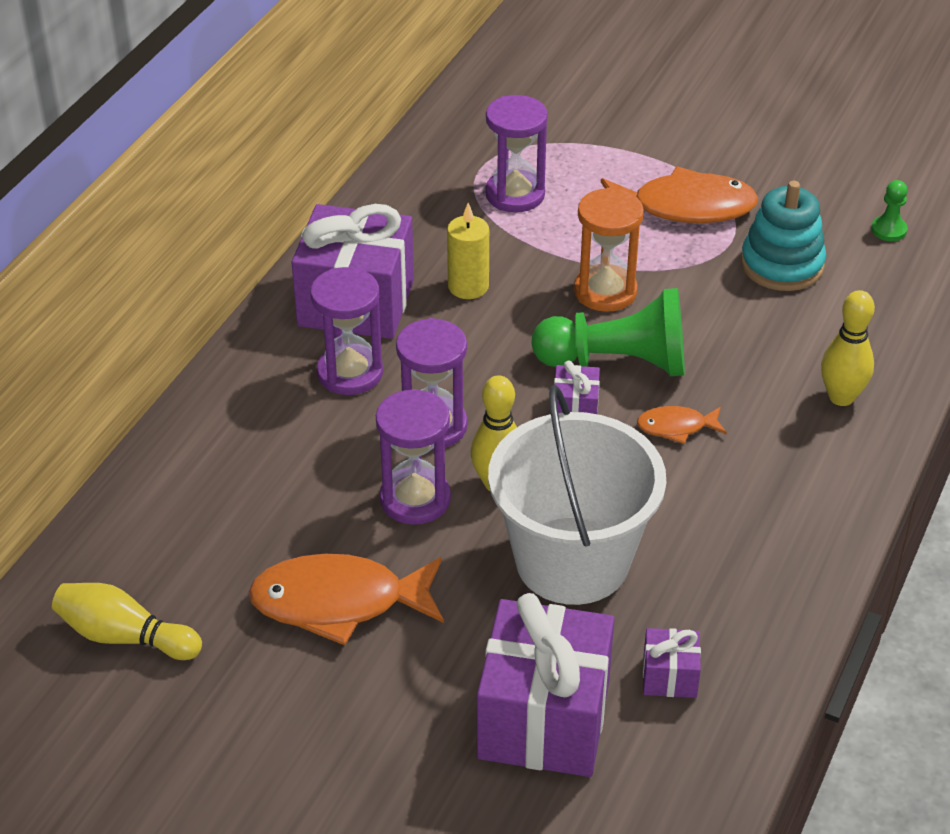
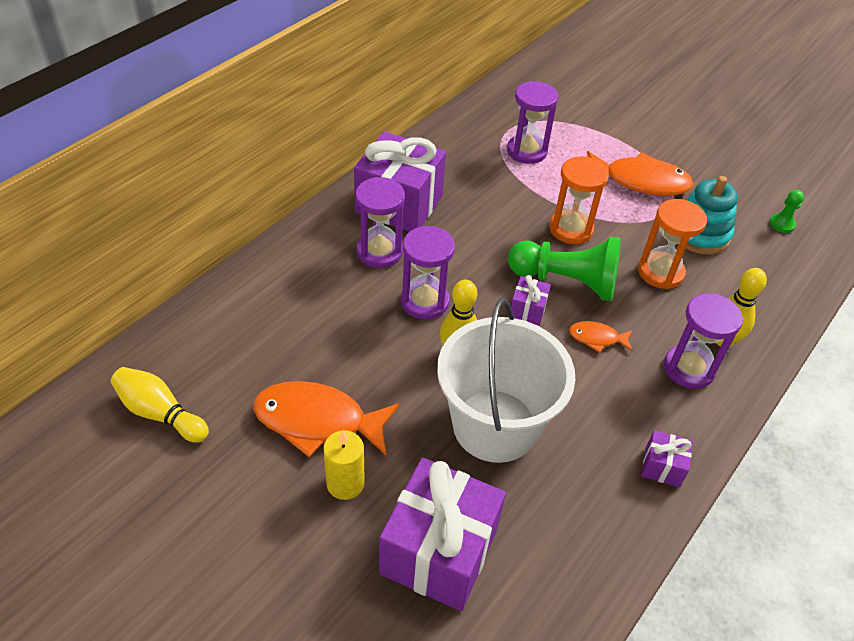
camera: 10 degrees right, 5 degrees up
(415, 499) = (396, 353): purple hourglass -> purple hourglass (688, 369)
(468, 286) = (477, 207): yellow candle -> yellow candle (345, 483)
(669, 676) = (544, 538): purple gift -> purple gift (662, 467)
(740, 326) = (660, 272): none -> orange hourglass

